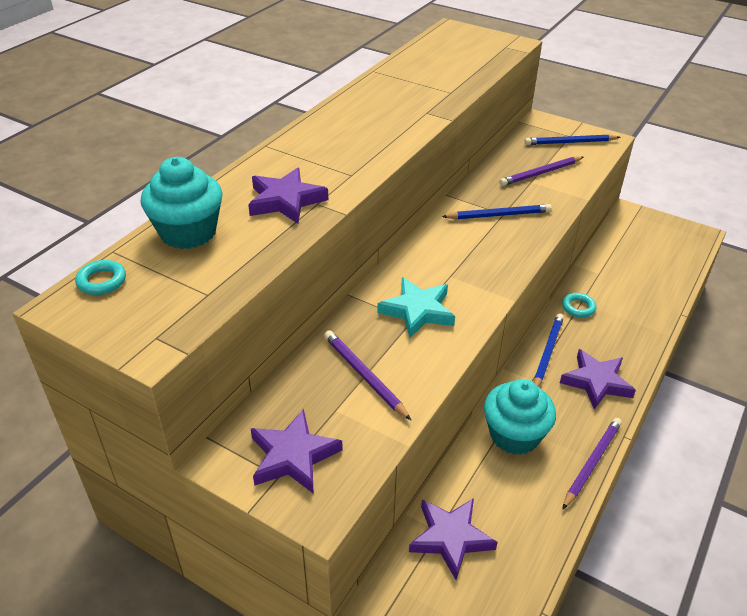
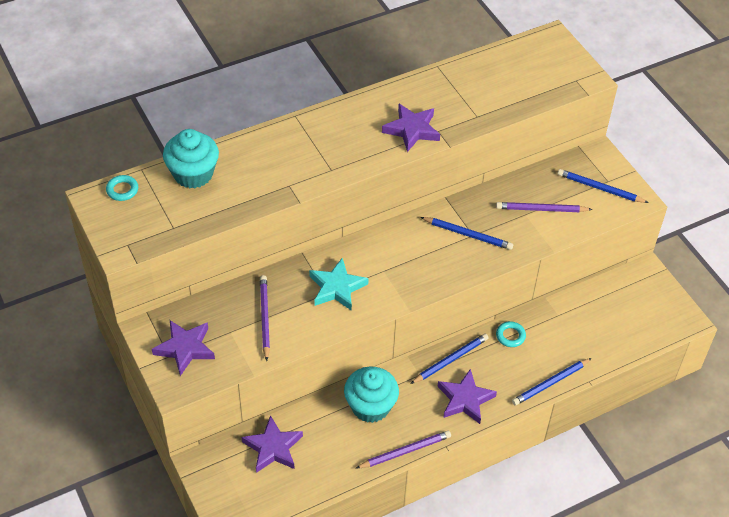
camera: 30 degrees right, 10 degrees up
(286, 200) = (271, 174): purple star -> purple star (412, 130)
(653, 330) = (550, 383): none -> blue pencil

